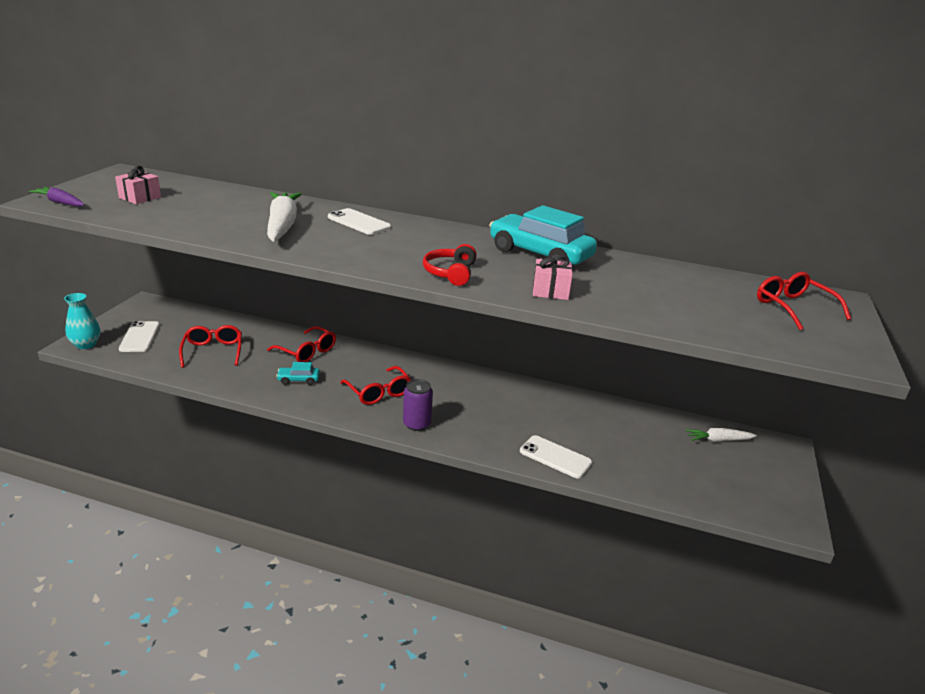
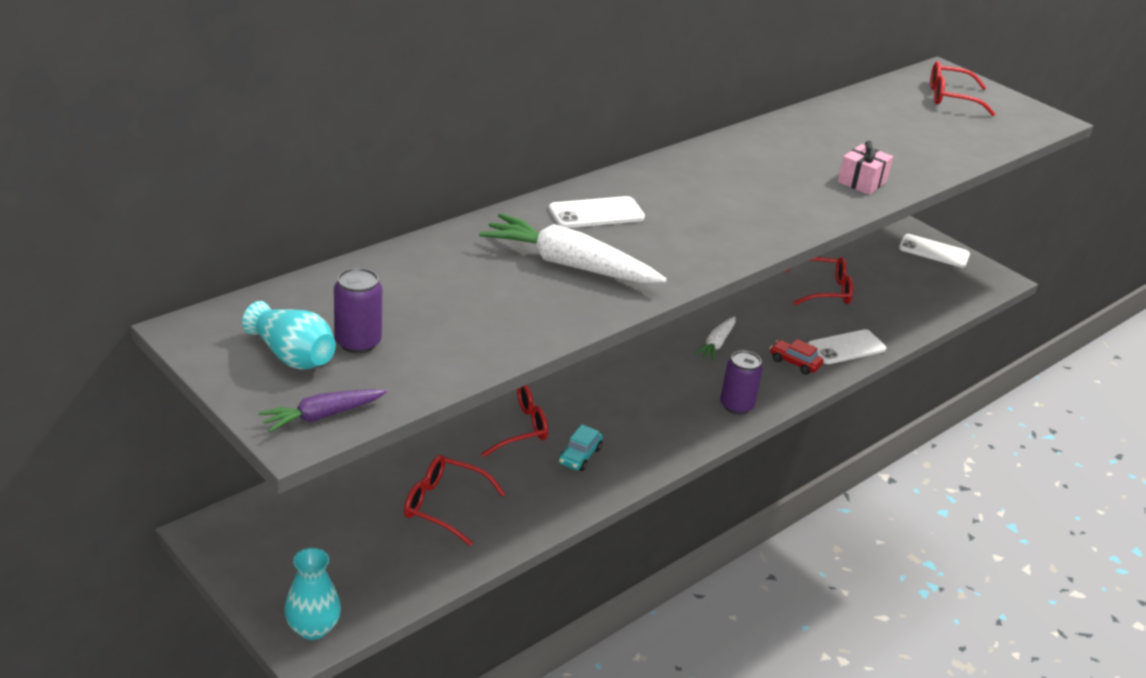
camera: 60 degrees left, 5 degrees up
(114, 189) = (292, 356): none -> turquoise vase
(140, 197) = (358, 342): pink gift -> purple can
(140, 337) = (336, 566): white phone -> white phone (934, 251)
(379, 392) = (654, 407): red glasses -> red glasses (825, 290)
(450, 273) = (789, 214): red headphones -> none
(502, 437) = (794, 363): none -> red car
(540, 254) = (767, 150): turquoise car -> none
(718, 440) = (872, 251): white carrot -> white carrot (716, 344)

